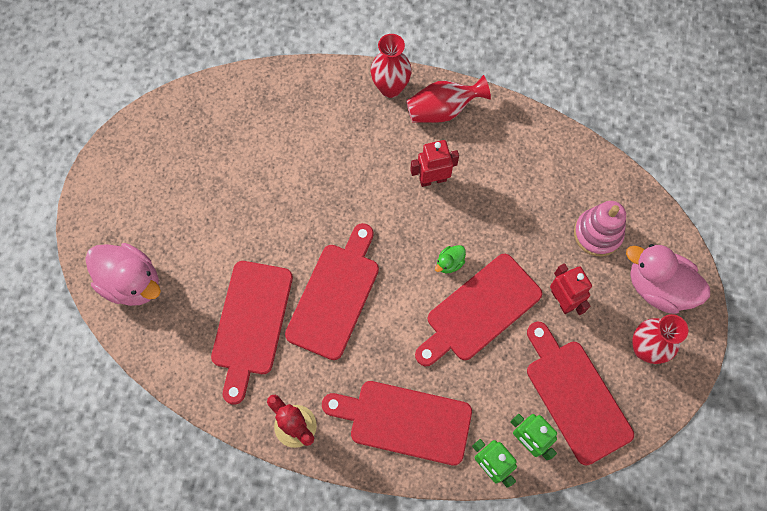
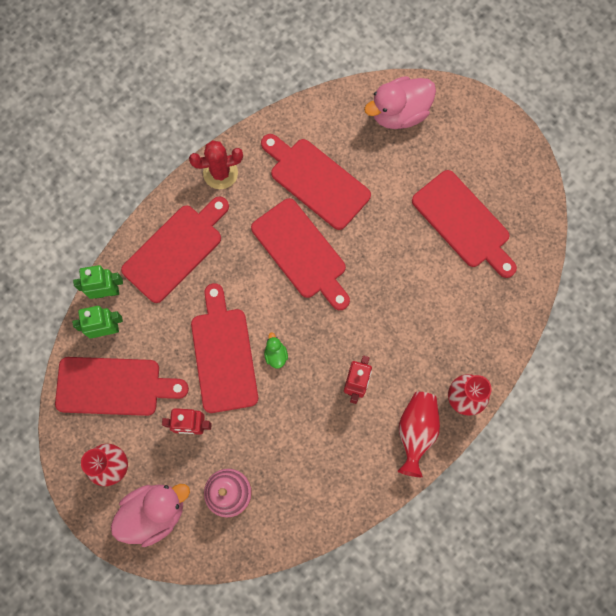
camera: 120 degrees right, 5 degrees up
(221, 165) = (463, 223): none -> red cutting board

